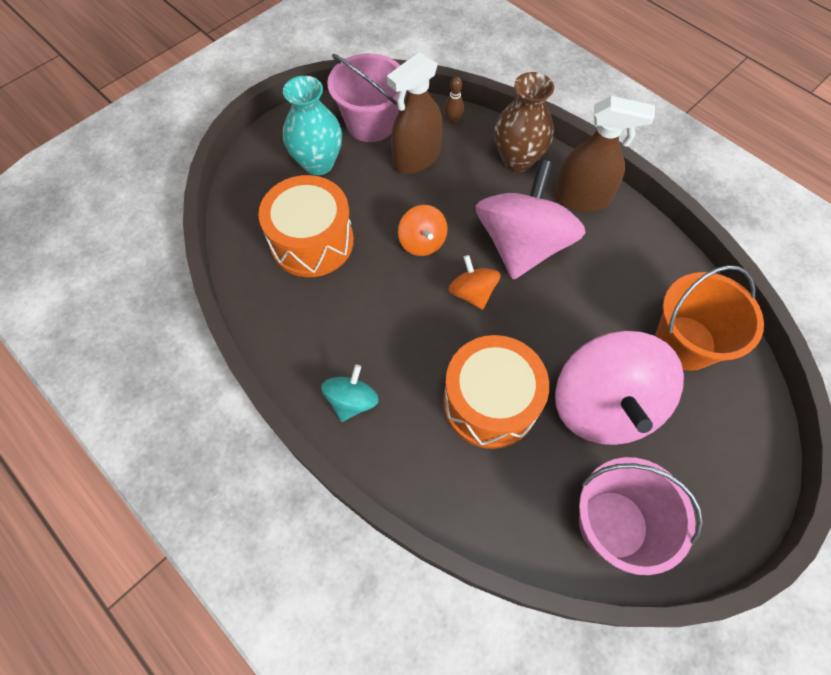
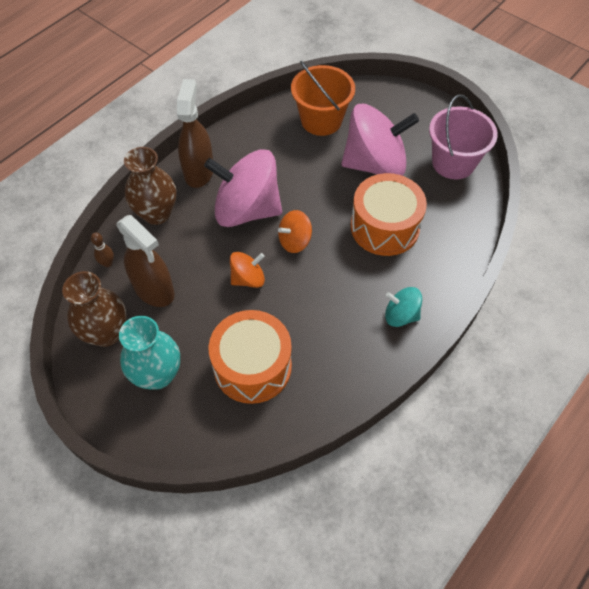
camera: 95 degrees left, 5 degrees down
(371, 123) = (106, 333): pink bucket -> brown vase

